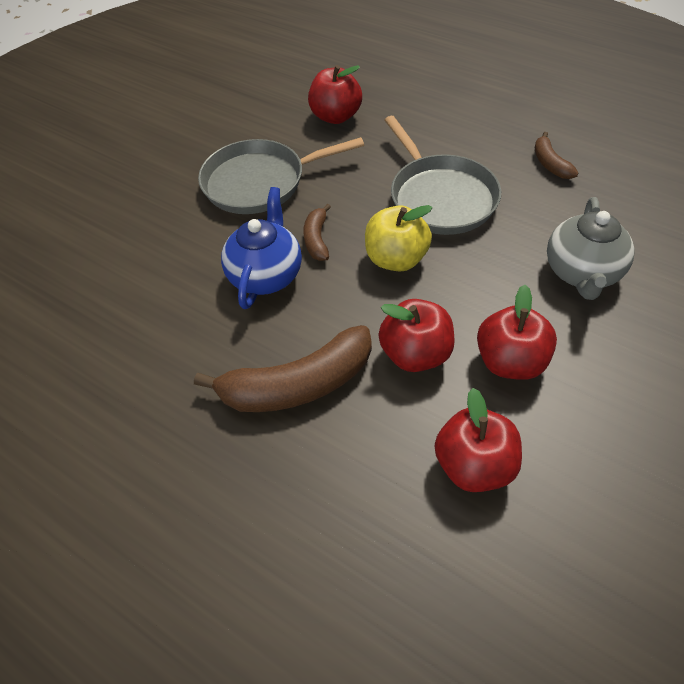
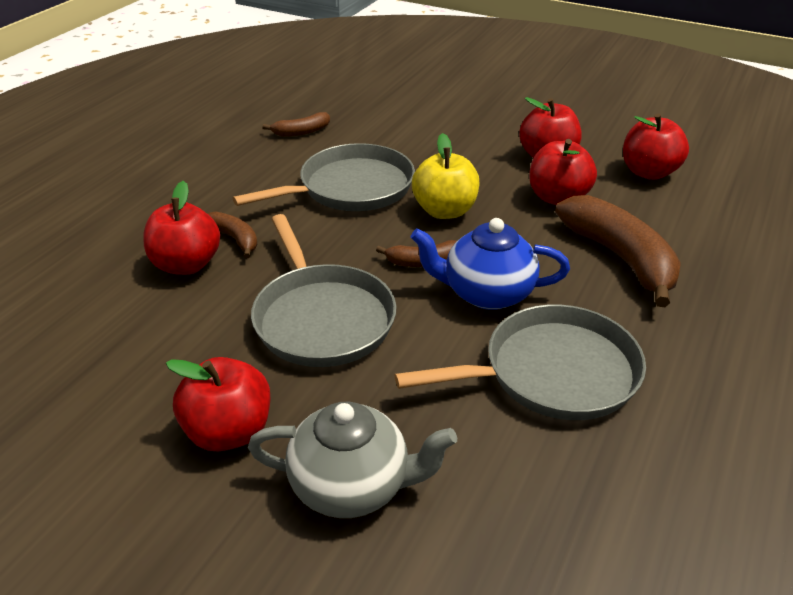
camera: 100 degrees left, 15 degrees down
(163, 302) = (553, 372): none -> grey pan
(169, 148) = (229, 432): none -> red apple
(365, 136) = (235, 239): none -> brown banana
(582, 272) = (443, 125): grey teapot -> grey teapot (352, 486)

